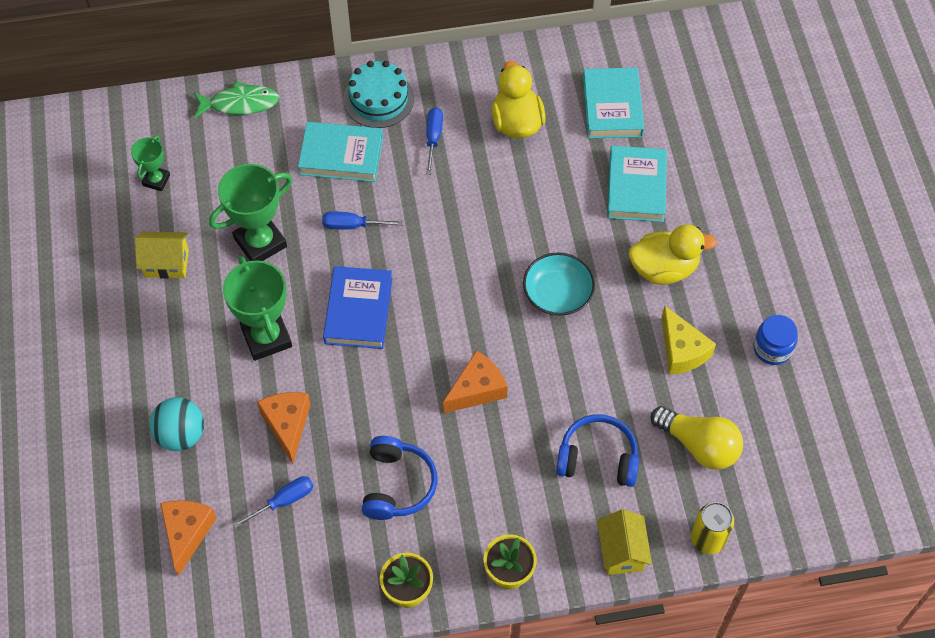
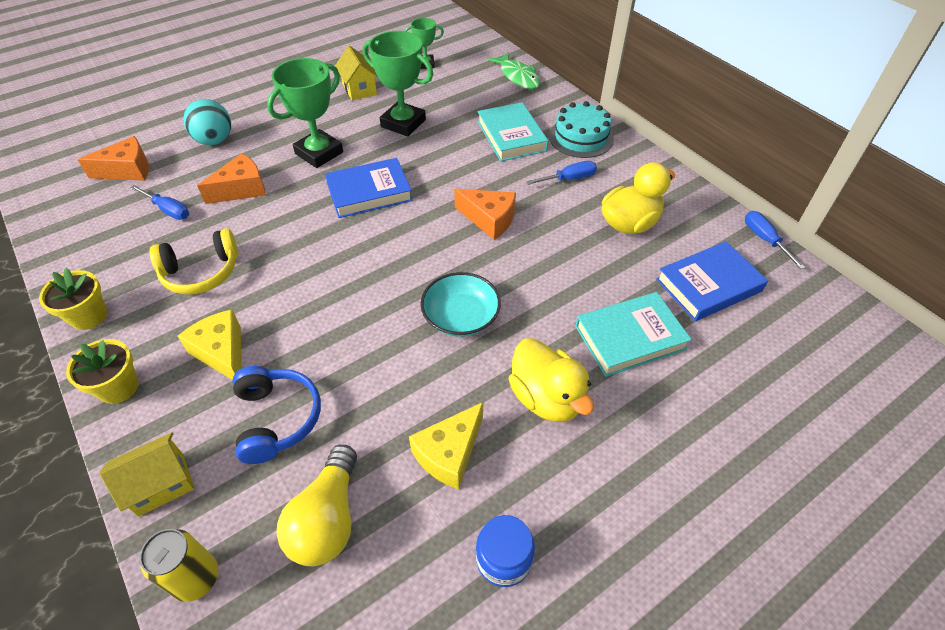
camera: 65 degrees right, 10 degrees down
(353, 225) = (449, 163): blue screwdriver -> blue screwdriver (765, 240)
(397, 485) = (201, 272): blue headphones -> yellow headphones
(477, 389) = (323, 293): orange cheese -> orange cheese (489, 219)
(509, 485) = (222, 353): none -> yellow cheese
(612, 107) = (708, 285): turquoise book -> blue book

